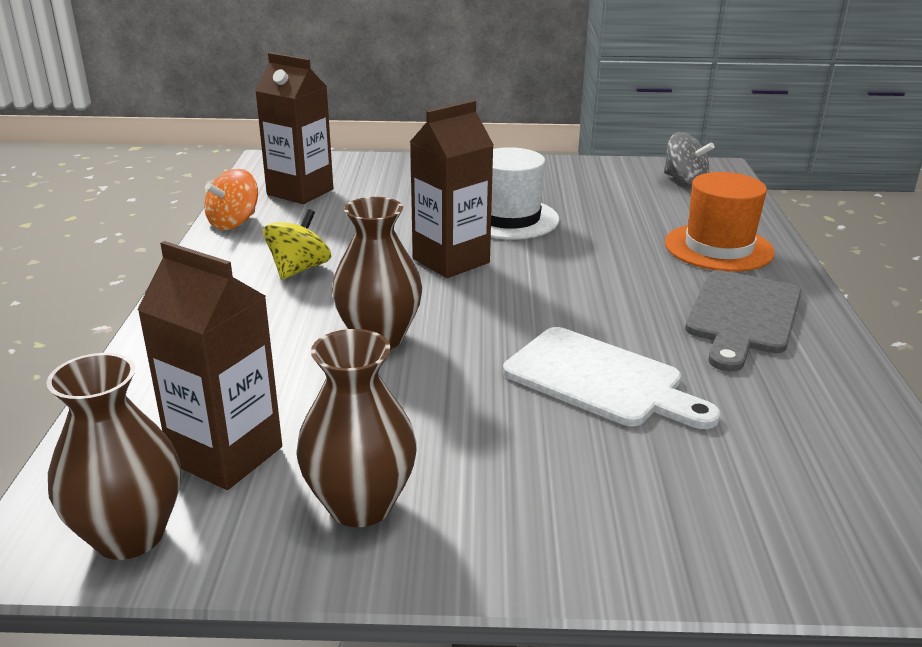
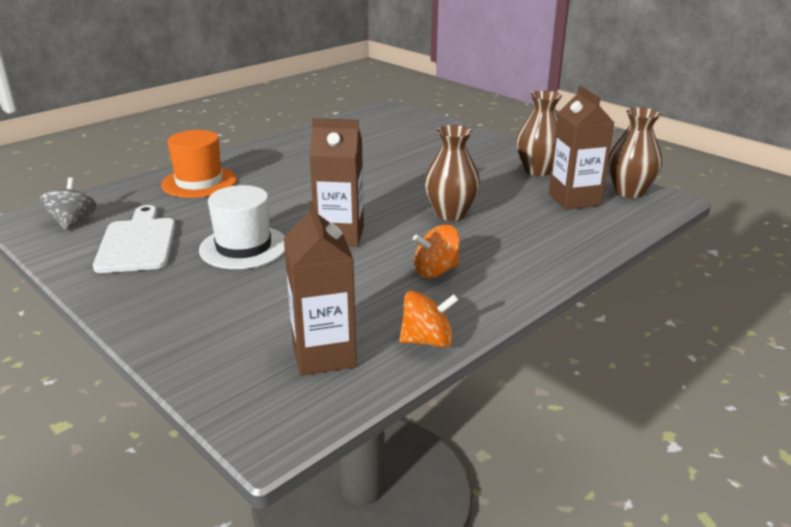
camera: 135 degrees left, 0 degrees up
(299, 269) = (436, 271): yellow spinning top -> orange spinning top
(600, 380) = (390, 165): white cutting board -> white cutting board (137, 243)
(742, 316) = (281, 159): grey cutting board -> none

